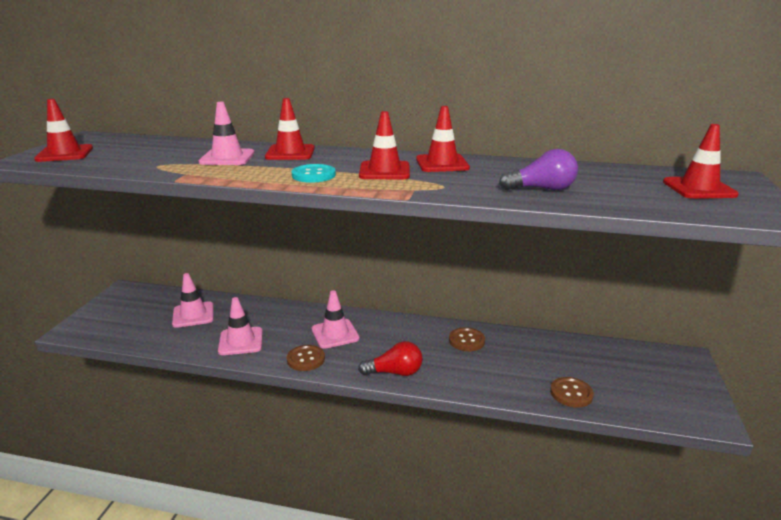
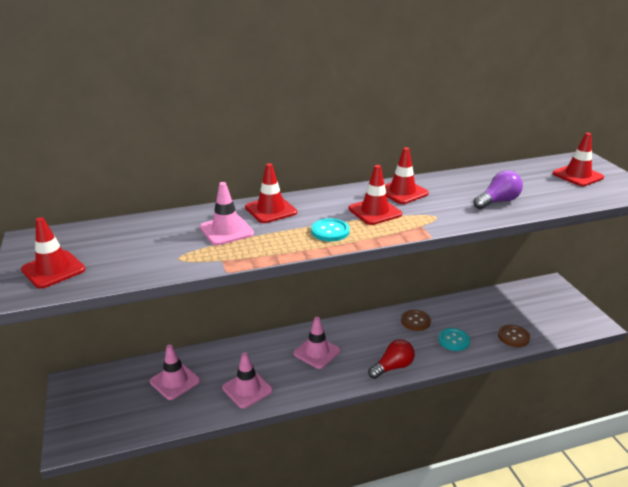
camera: 30 degrees left, 5 degrees up
(306, 359) = (317, 383): brown button -> none
(491, 372) = (453, 340): none -> turquoise button

